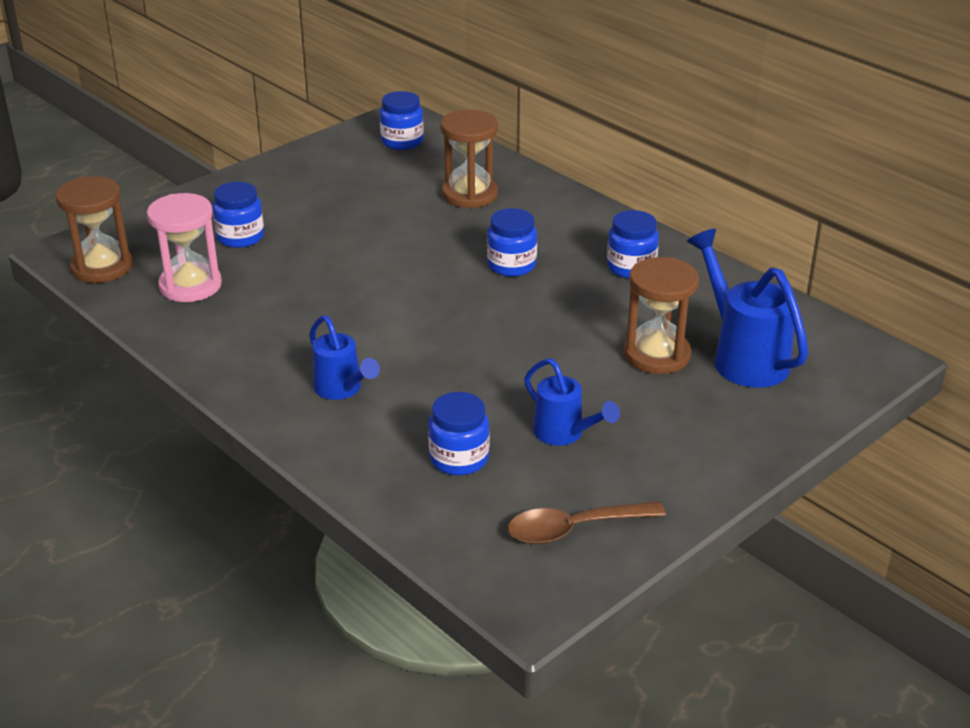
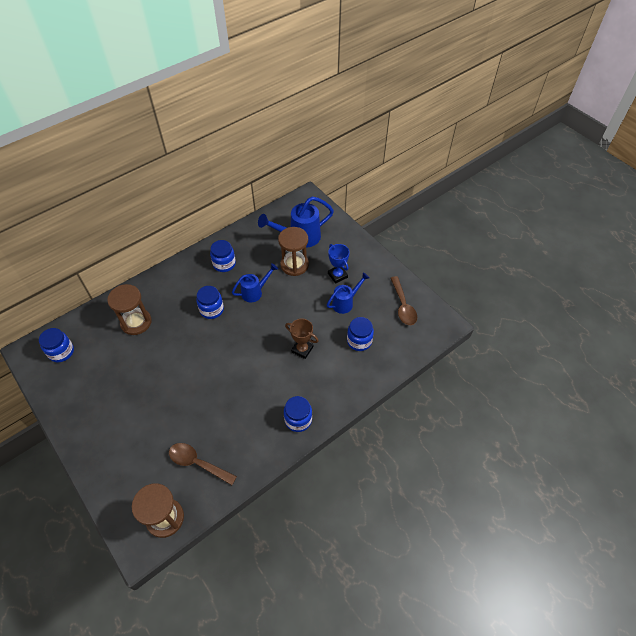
camera: 85 degrees left, 20 degrees up
(190, 285) = (198, 463): pink hourglass -> brown spoon
(240, 237) = (150, 438): blue jar -> blue jar (298, 420)
(342, 390) = (306, 385): blue watering can -> blue watering can (255, 292)
(429, 380) = (302, 349): none -> brown trophy
(644, 419) = (337, 275): none -> blue trophy

